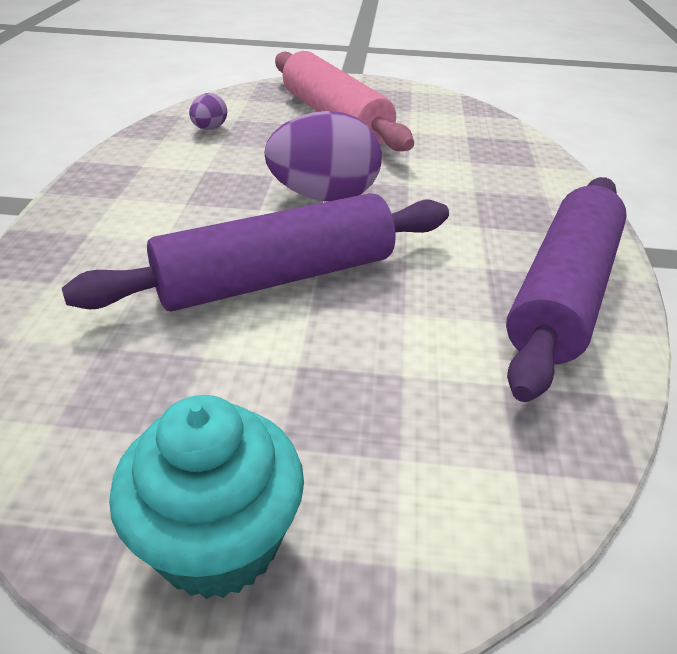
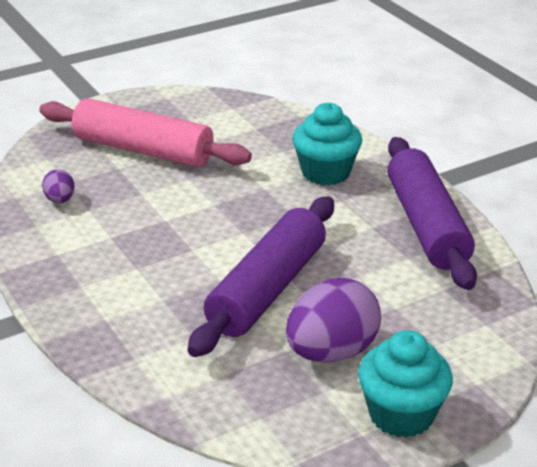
camera: 35 degrees left, 5 degrees down
(324, 197) = (223, 221): purple egg -> purple egg (331, 352)
(494, 195) = (325, 173): none -> turquoise cupcake

